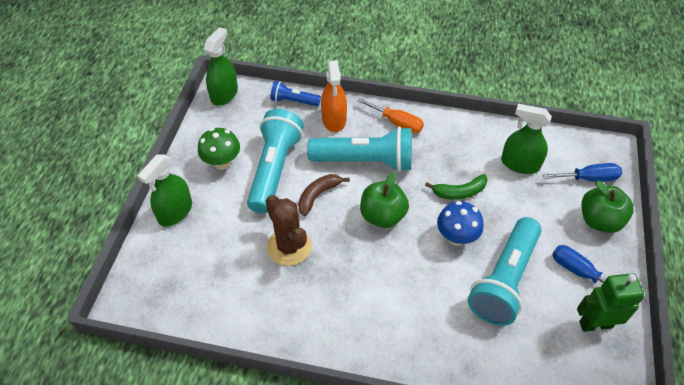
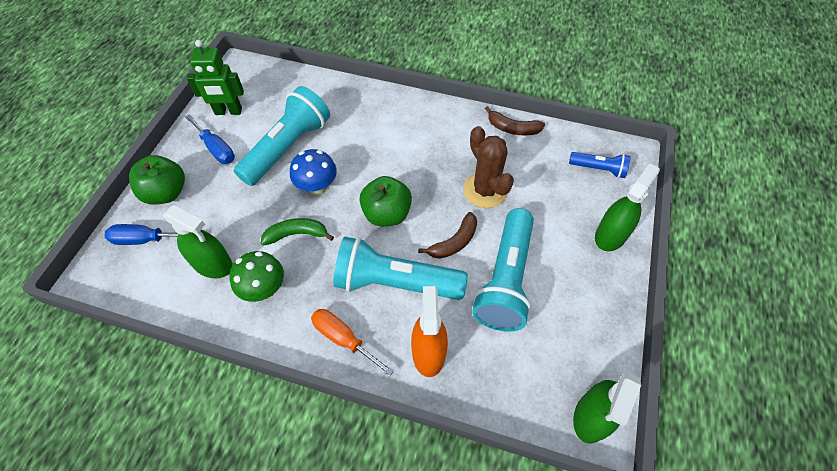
camera: 175 degrees left, 5 degrees up
(222, 162) = (571, 294): green mushroom -> green mushroom (264, 289)
(254, 326) = (512, 128): none -> brown banana
(293, 101) = (485, 392): blue flashlight -> blue flashlight (599, 169)

